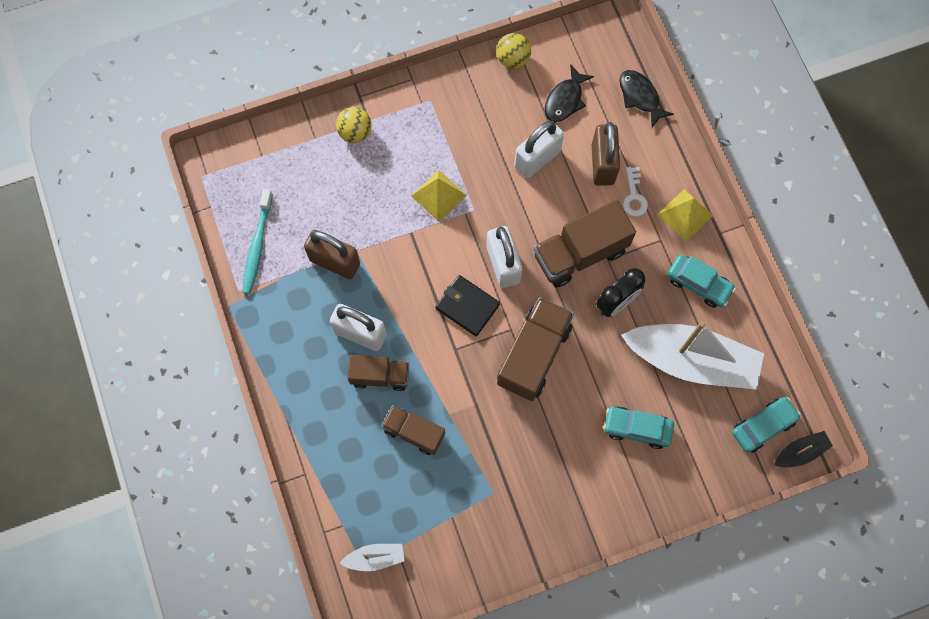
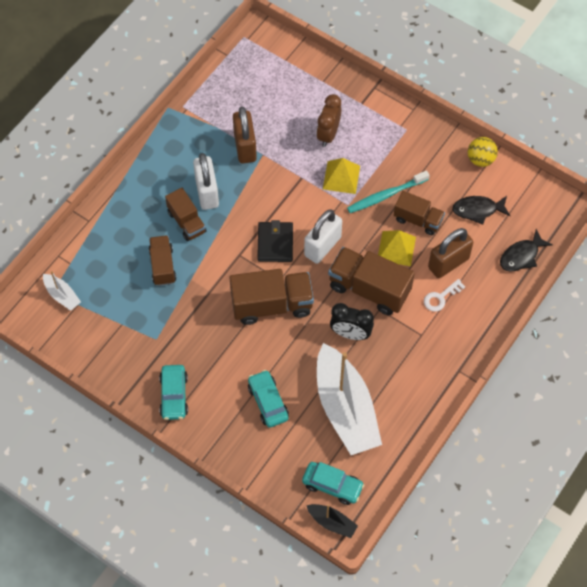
camera: 55 degrees right, 10 degrees down
(257, 245) = (222, 97): turquoise toothbrush -> turquoise toothbrush (386, 195)
(355, 132) = (346, 101): yellow ball -> none
(381, 174) = (328, 134): none -> brown clock
(537, 159) = (418, 220): white padlock -> brown truck
(640, 97) = (521, 256): black fish -> black fish turned 150 degrees counterclockwise
(685, 215) = (454, 339): yellow pyramid -> yellow pyramid (396, 248)
(698, 284) = (407, 379): turquoise car -> turquoise car (174, 396)

